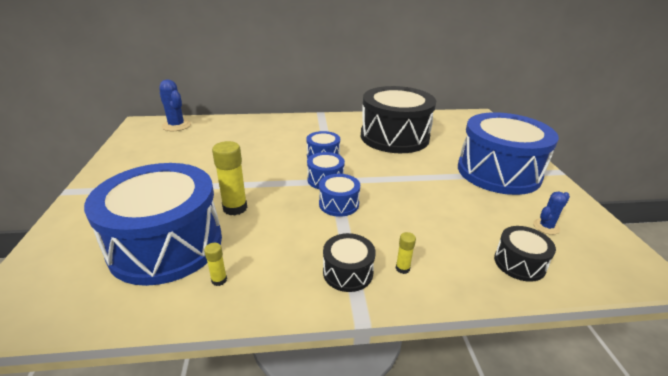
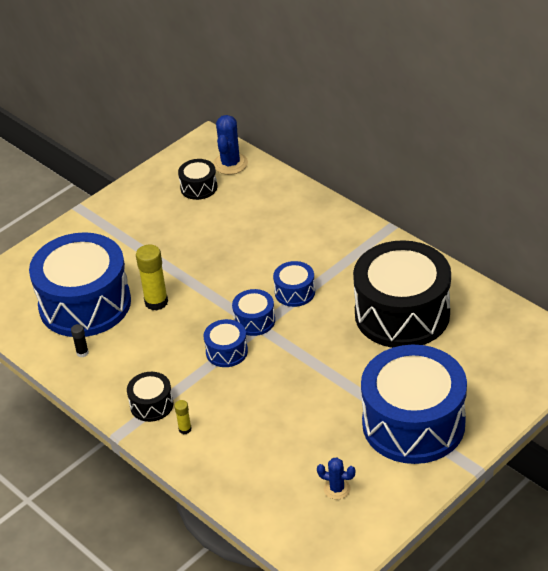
camera: 55 degrees right, 10 degrees up
(219, 280) = (82, 353): yellow glue stick -> black glue stick
(519, 263) = (260, 488): black drum -> black drum (199, 187)

